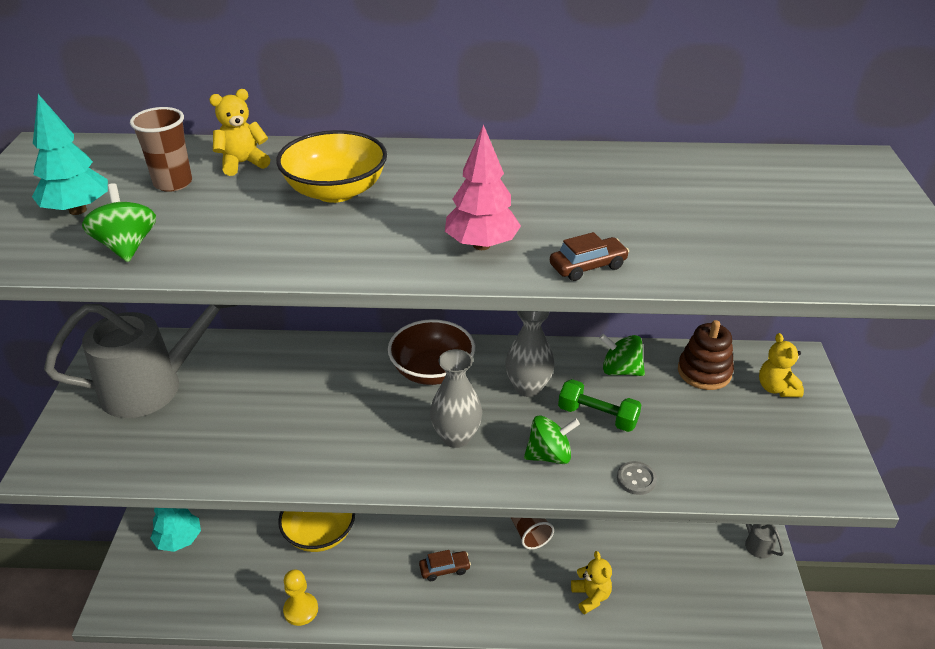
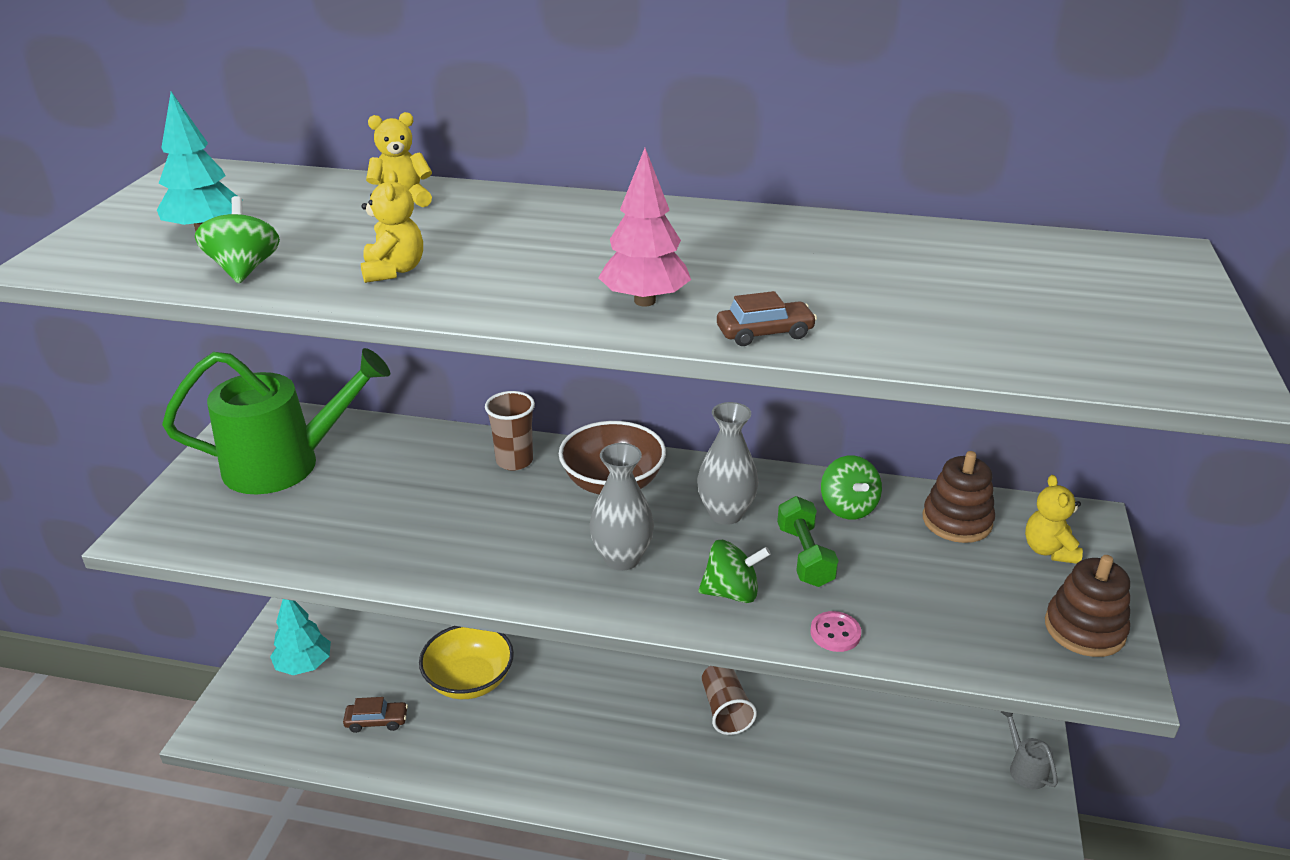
camera: 10 degrees right, 5 degrees down
(154, 385) = (286, 463): grey watering can -> green watering can
(173, 183) = (318, 214): brown cup -> brown cup (514, 461)
(301, 610) = (426, 765): yellow pawn -> none
(335, 191) = (496, 235): yellow bowl -> none
(444, 569) = (611, 743): brown car -> brown car (377, 721)
(591, 596) = (790, 802): yellow teddy bear -> yellow teddy bear (394, 271)
(597, 416) = (804, 556): green dumbbell -> green dumbbell turned 45 degrees clockwise
(620, 370) = (848, 507): green spinning top -> green spinning top turned 135 degrees counterclockwise
(636, 479) = (835, 633): grey button -> pink button
(816, 450) = (1084, 629): none -> brown stacking toy

